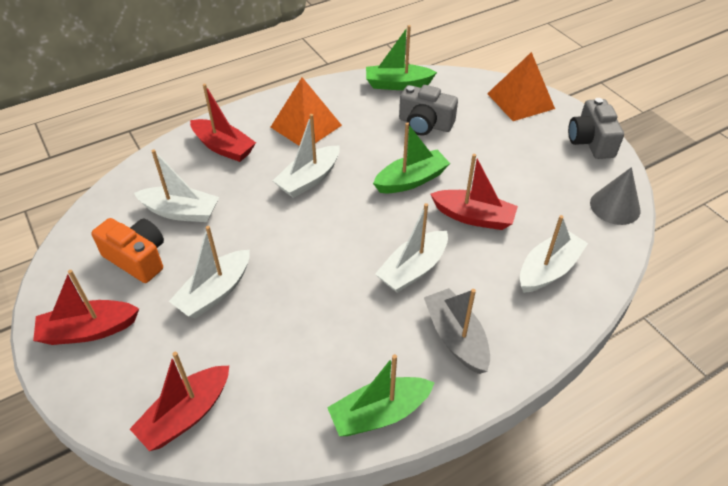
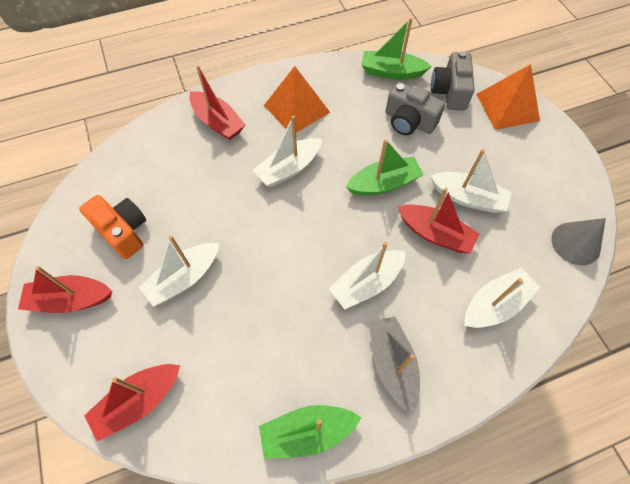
camera: 10 degrees right, 15 degrees up
(181, 212) = (169, 187): white boat -> white boat (468, 198)
(591, 141) = (567, 164): grey camera -> grey camera (450, 92)

